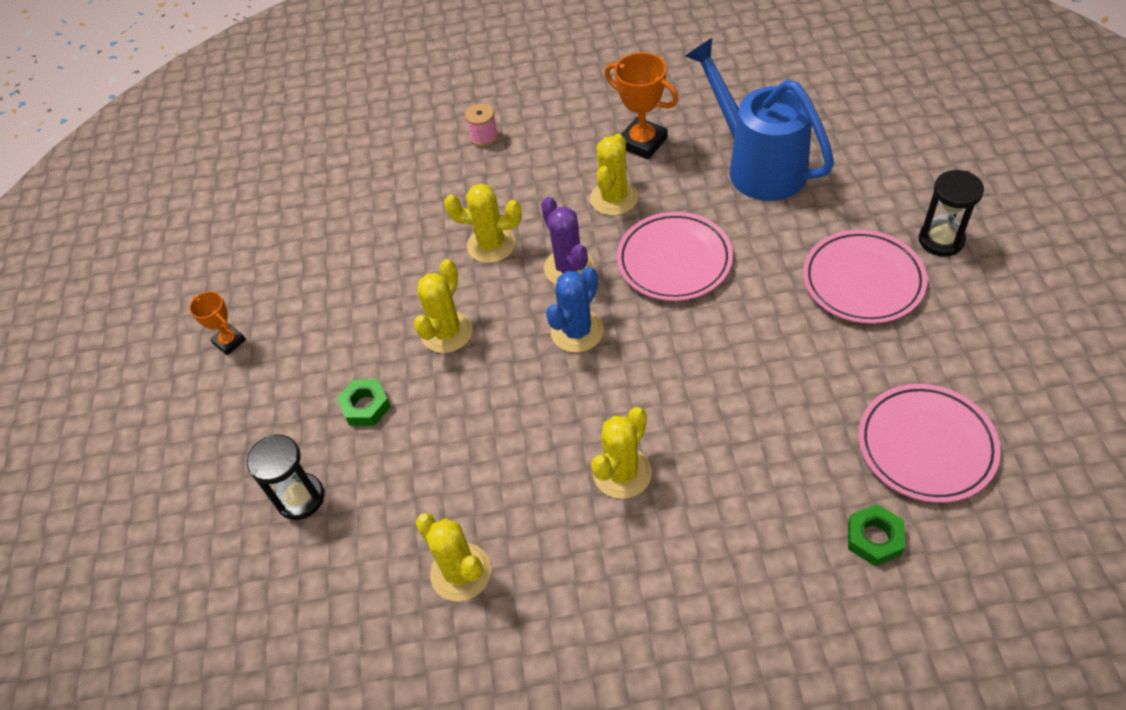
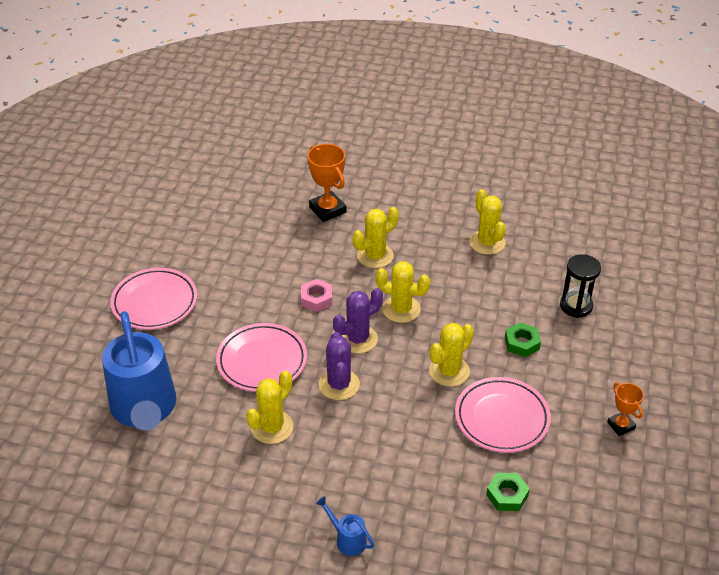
camera: 165 degrees left, 10 degrees down
(484, 137) = (347, 539): pink spool -> blue watering can
(491, 244) = (388, 426): yellow cactus -> yellow cactus (401, 309)
(577, 331) = (358, 339): blue cactus -> purple cactus
(642, 142) = (215, 470): orange trophy -> orange trophy (327, 210)
(663, 367) = (316, 299): none -> pink nut
(874, 538) = (266, 191): green nut -> green nut (507, 495)
(926, 446) = (205, 215): pink plate -> pink plate (502, 418)
(941, 240) = (82, 308): black hourglass -> none

